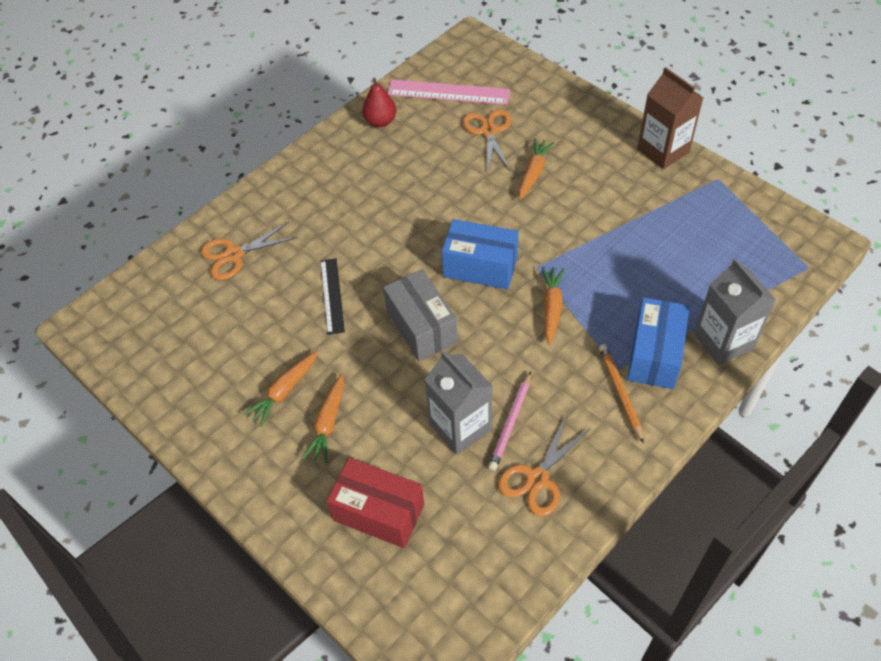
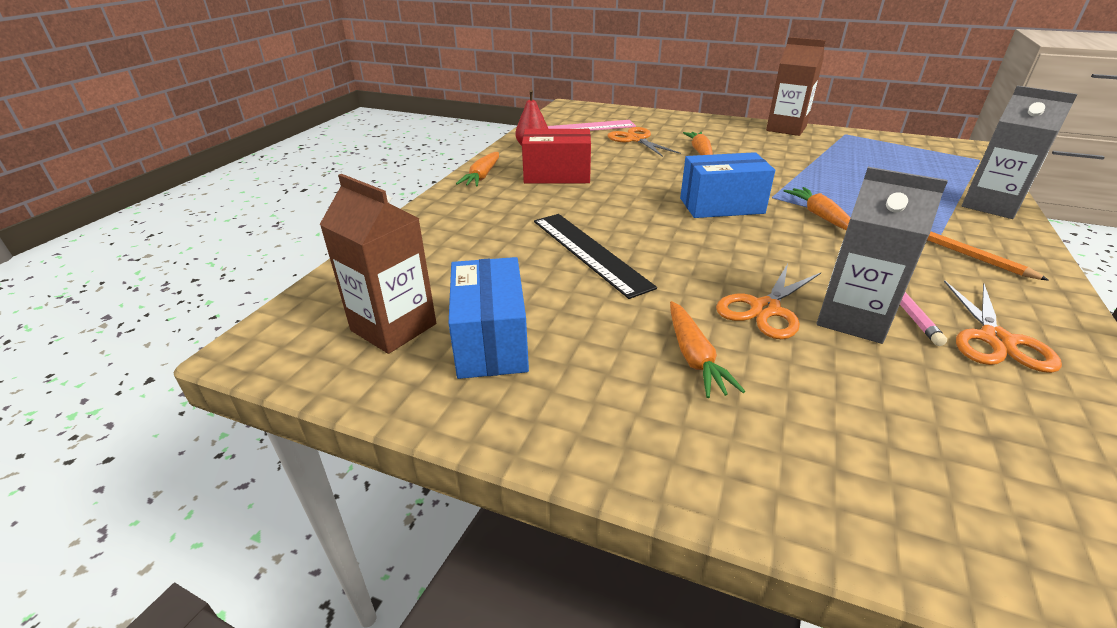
camera: 25 degrees left, 20 degrees down
(164, 333) = (393, 327): none -> brown carton
(234, 255) = (445, 246): orange scissors -> orange scissors (765, 309)
(284, 391) = (607, 341): orange carrot -> orange carrot (482, 176)
(332, 295) = (589, 252): black ruler -> black ruler, size x1.53
(379, 512) = (866, 433): red box -> red box (557, 175)
(421, 327) = (713, 254): grey box -> none
(654, 355) = (952, 225): blue box -> blue box (491, 341)

